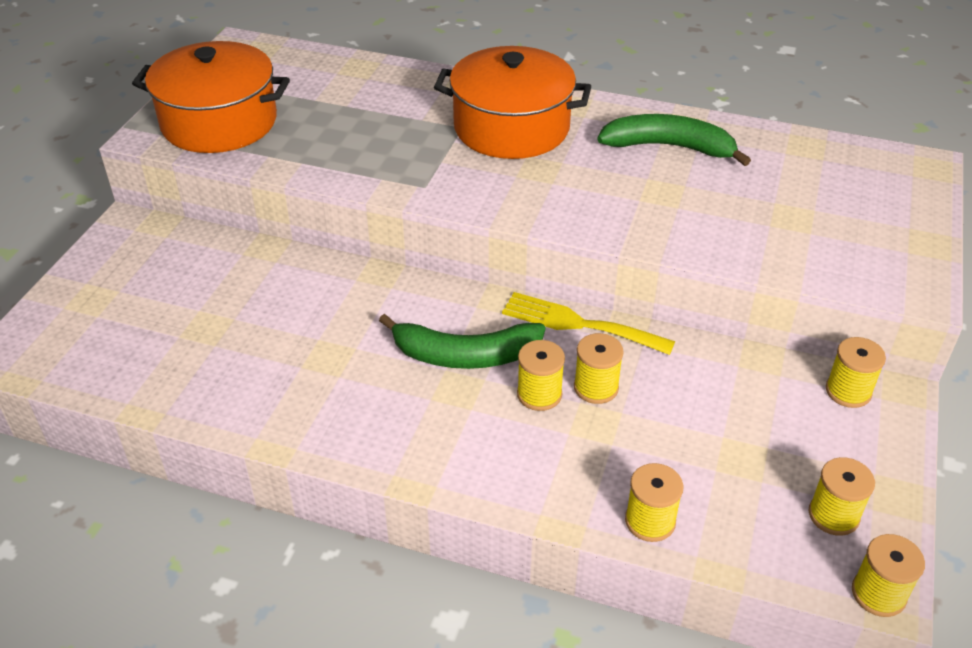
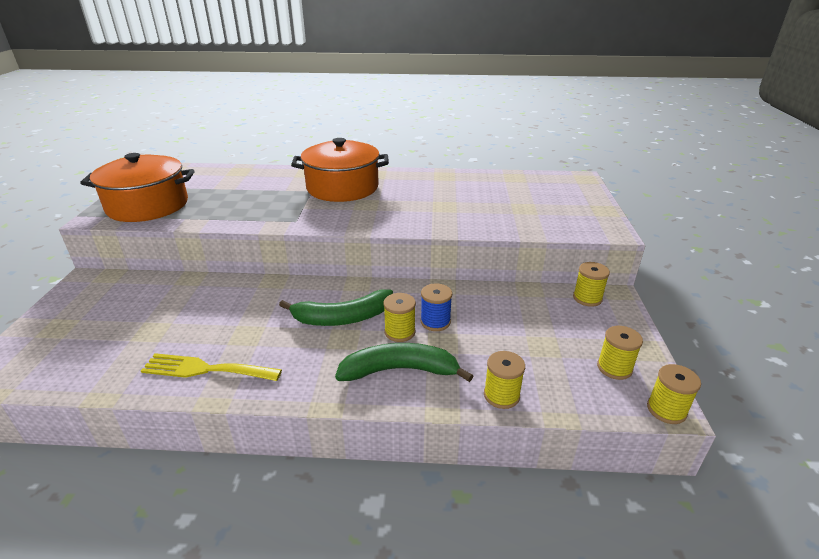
camera: 15 degrees left, 10 degrees down
(578, 324) = (411, 289): yellow fork -> yellow fork (205, 369)
(596, 387) = (435, 322): yellow spool -> blue spool
(669, 147) = (439, 186): green banana -> green banana (400, 370)

